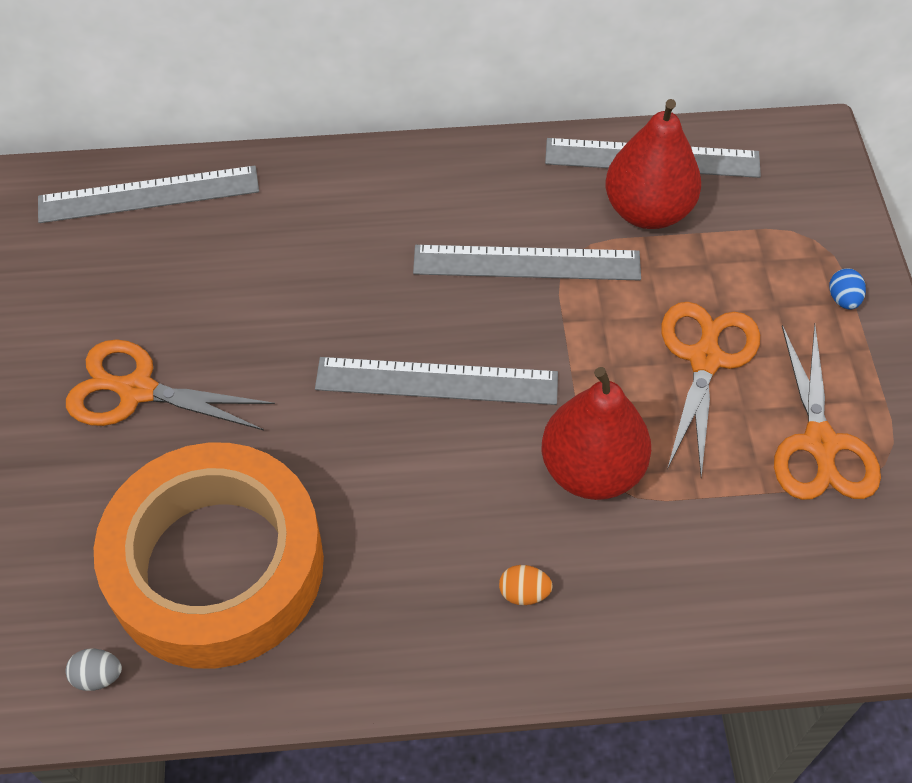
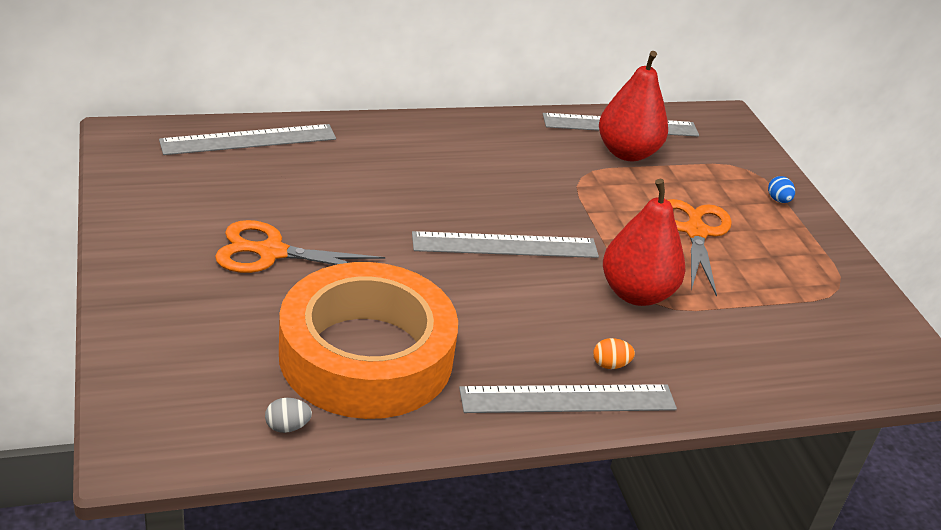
camera: 15 degrees left, 20 degrees down
(526, 263) = (550, 180): grey ruler -> grey ruler (568, 399)
(820, 445) = (791, 277): orange scissors -> none

